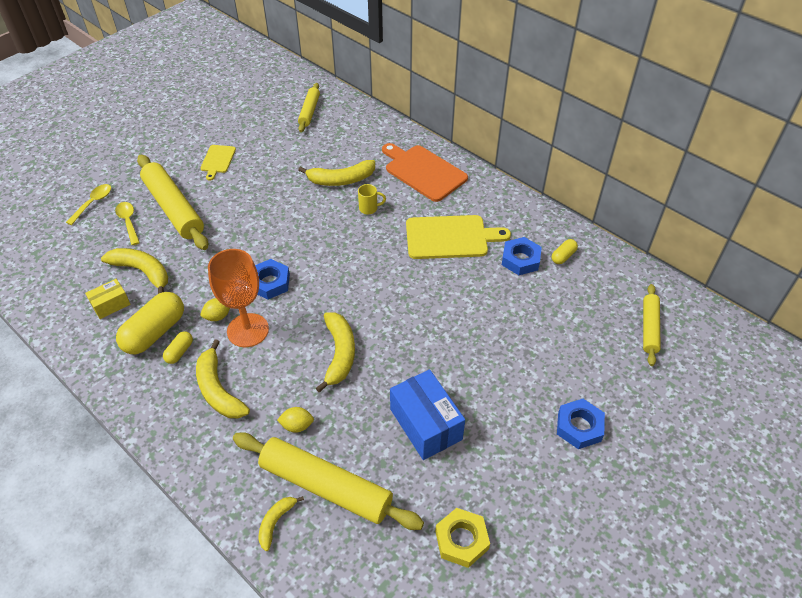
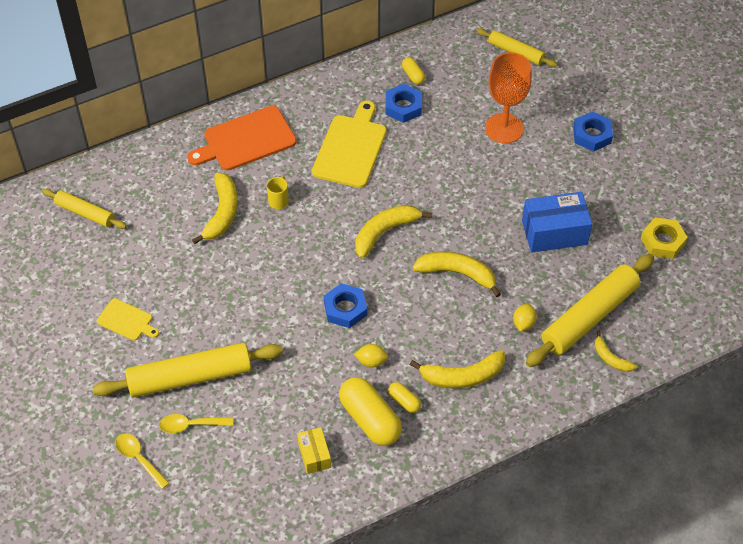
camera: 70 degrees left, 5 degrees up
(142, 272) = (278, 420): yellow banana -> yellow banana (385, 232)
(218, 316) = (371, 361): yellow lemon -> yellow lemon turned 75 degrees counterclockwise
(248, 330) = (400, 339): orange goblet -> orange goblet (504, 128)

